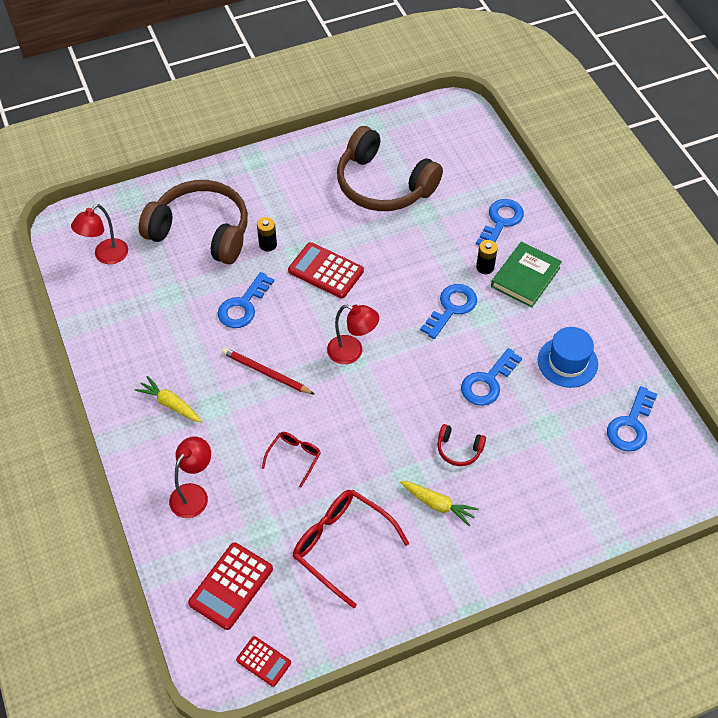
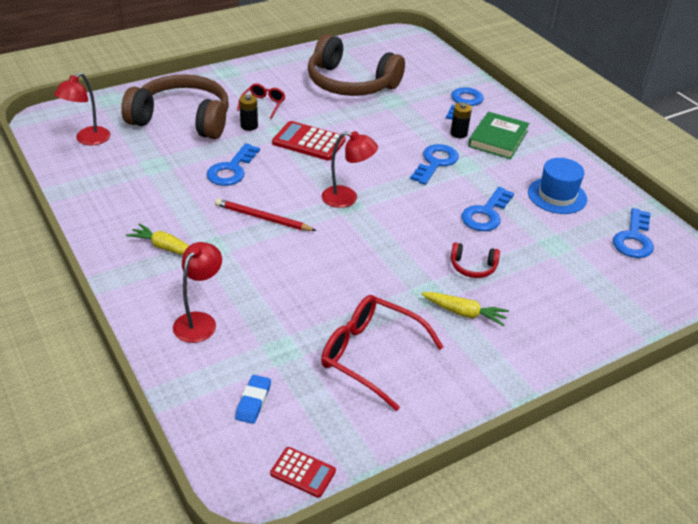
camera: 10 degrees left, 15 degrees down
(231, 586) = (253, 401): red calculator -> blue eraser
(294, 458) = (304, 284): red glasses -> red glasses (263, 104)

